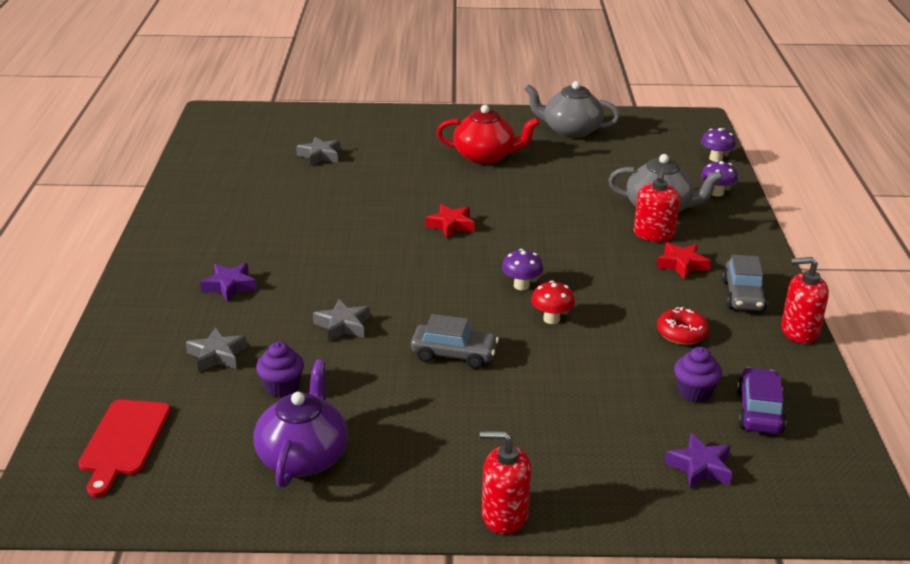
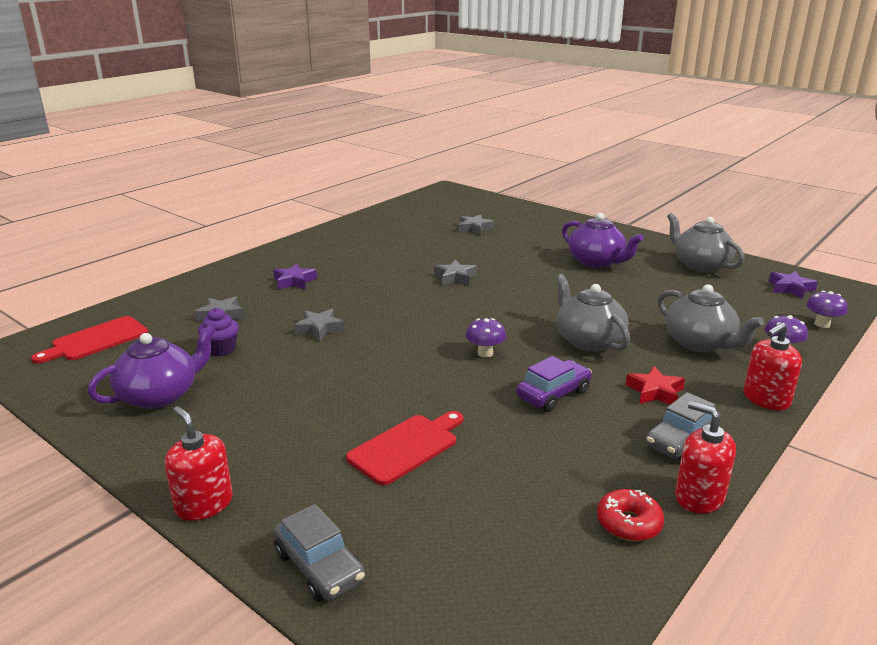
camera: 40 degrees right, 5 degrees down
(385, 220) = (455, 277): none -> grey star
(451, 225) = (496, 296): red star -> none
(454, 354) = (358, 377): grey car -> grey car (319, 567)
(485, 156) = (597, 262): red teapot -> purple teapot
(551, 319) = (471, 385): red mushroom -> none
(580, 392) = (406, 447): none -> red cutting board
(582, 240) = (588, 341): none -> grey teapot
(653, 234) = (663, 360): red soap dispenser -> red soap dispenser (766, 399)
(681, 333) = (568, 444): red donut -> red donut (628, 523)
(694, 392) = (504, 497): purple cupcake -> none
(700, 467) = (409, 561): purple star -> purple star (790, 288)
(759, 411) = (542, 545): purple car -> purple car (553, 394)

